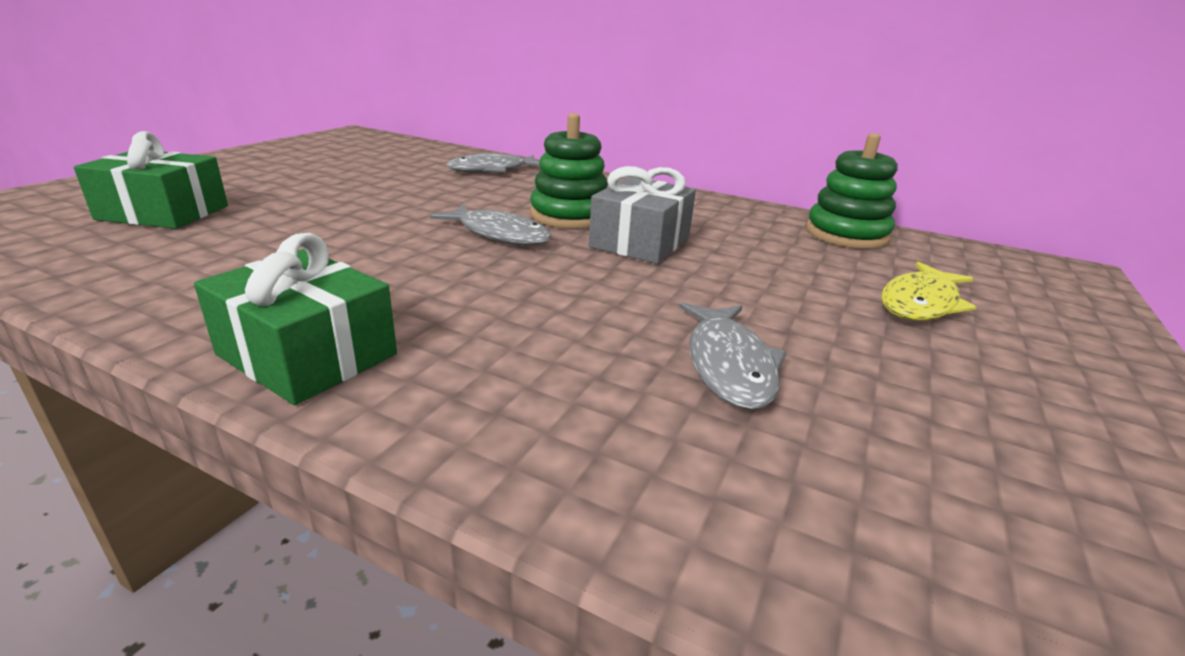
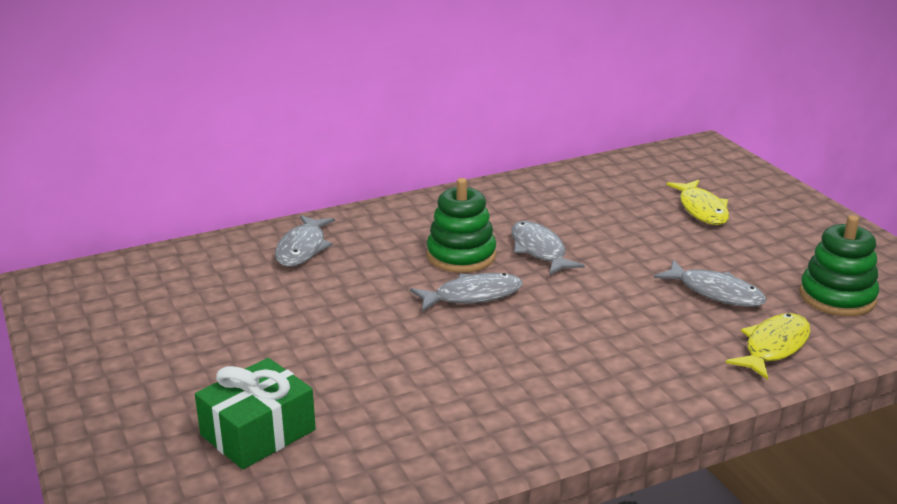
camera: 50 degrees left, 0 degrees up
(307, 354) = (603, 407): green gift -> none
(640, 242) = (539, 250): grey gift -> grey fish
(642, 465) = (773, 347): none -> yellow fish
(846, 234) = (597, 177): green stacking toy -> green stacking toy (837, 297)

